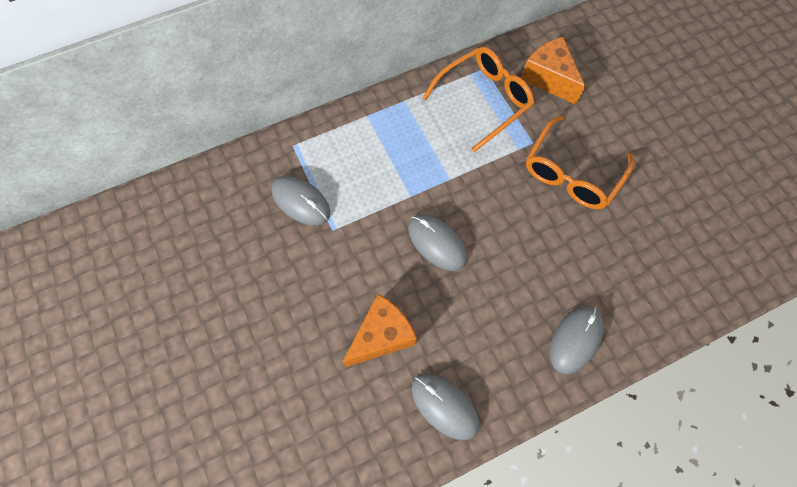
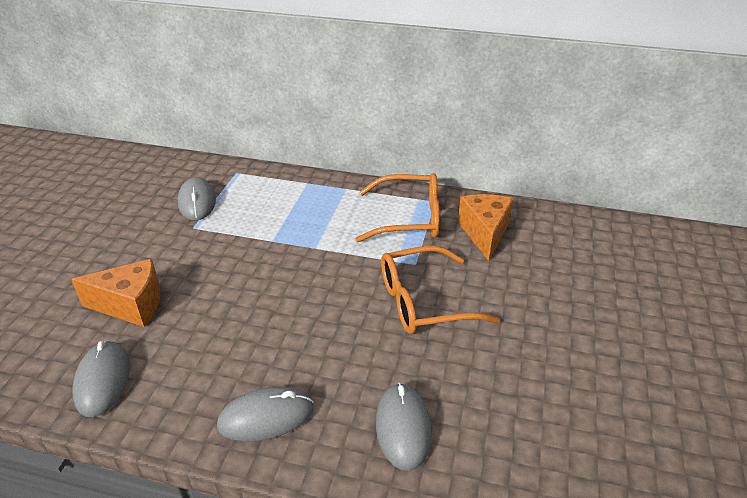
camera: 40 degrees right, 30 degrees down
(437, 243) = (250, 278): grey mouse -> grey mouse (403, 428)

